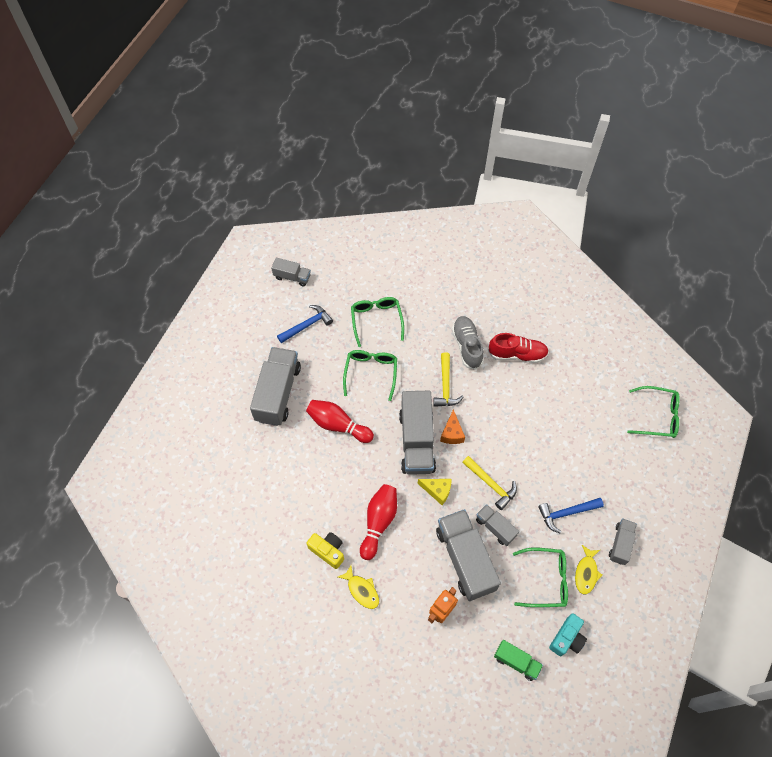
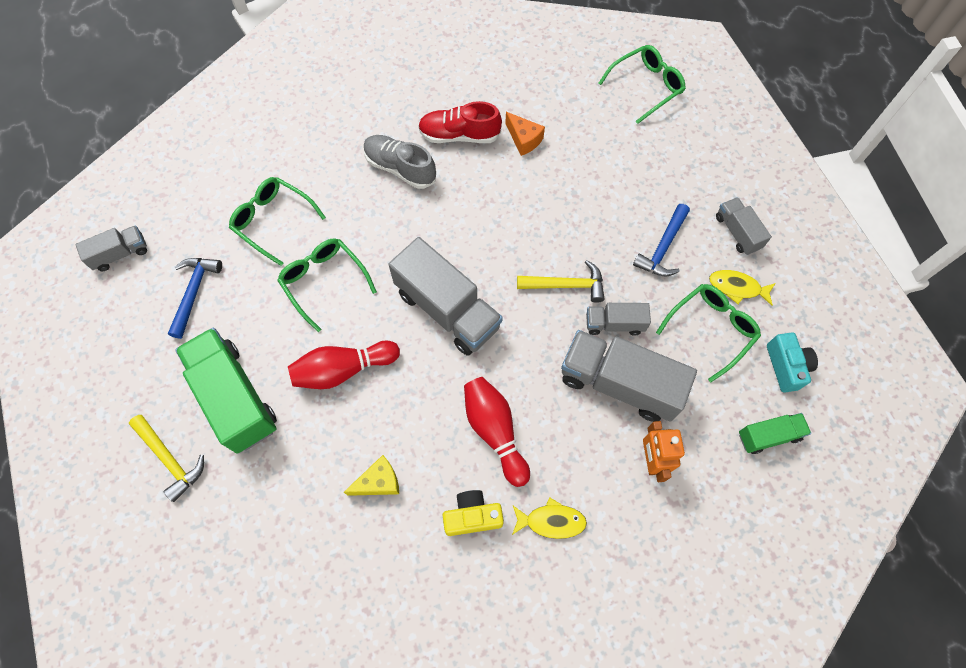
camera: 45 degrees left, 5 degrees up
(278, 393) = (235, 397): grey truck -> green truck
(437, 491) = (521, 341): yellow cheese -> yellow cheese (379, 482)
(445, 386) = (419, 227): yellow hammer -> yellow hammer (170, 459)
(452, 433) = (475, 269): orange cheese -> orange cheese (524, 140)
(517, 354) = (459, 135): red shoe -> red shoe turned 135 degrees counterclockwise
(586, 573) = (737, 287): yellow fish -> yellow fish turned 135 degrees clockwise

